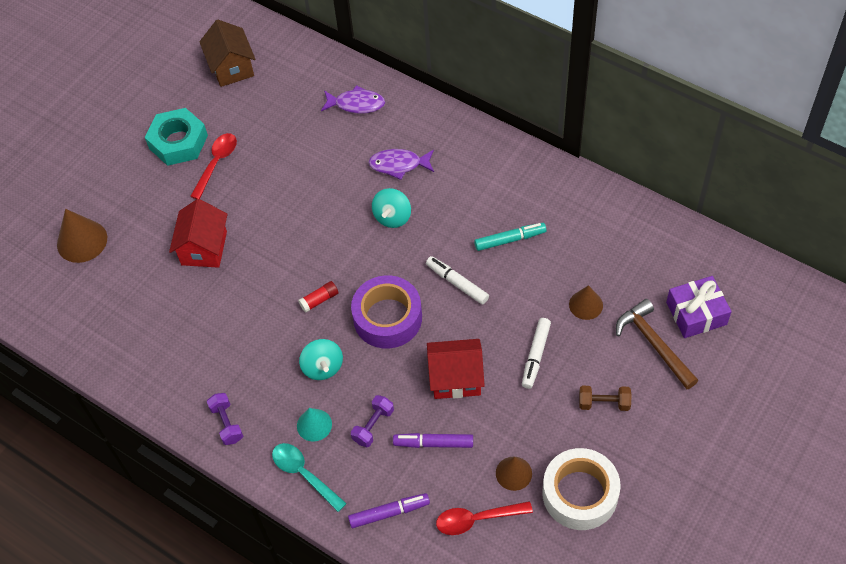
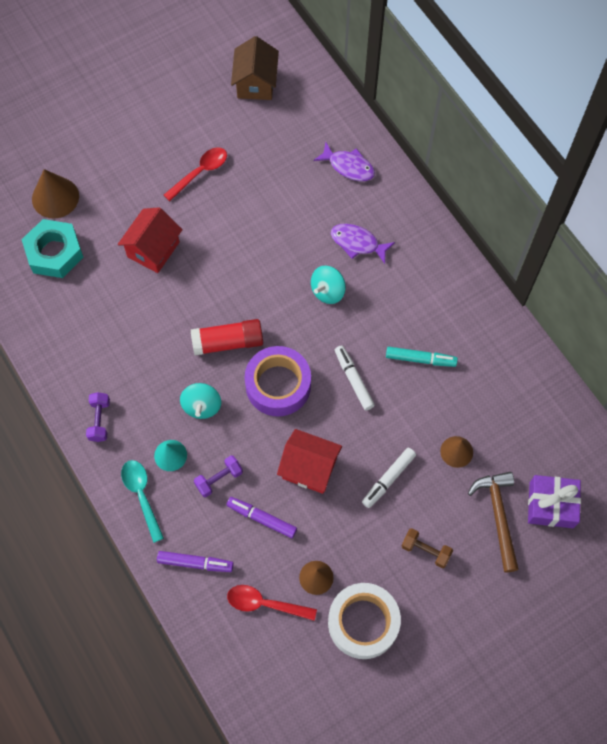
camera: 20 degrees right, 10 degrees up
(178, 142) = (177, 137): turquoise nut -> turquoise nut (54, 252)
(319, 300) = (228, 342): red glue stick -> red glue stick, size x1.89

